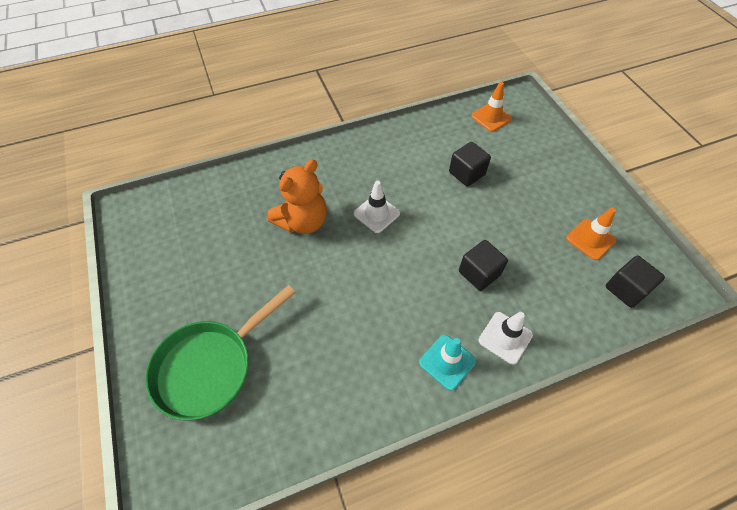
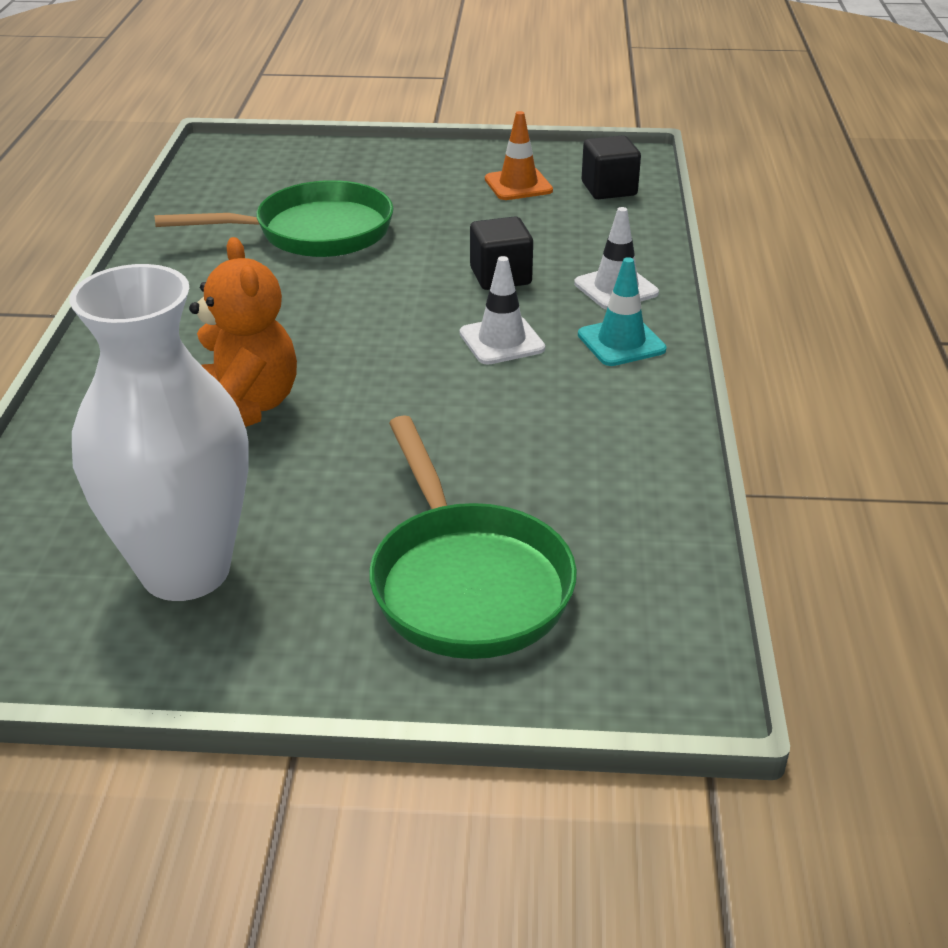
camera: 65 degrees left, 20 degrees down
(187, 257) = (185, 570): none -> white vase
(376, 213) = (307, 330): white traffic cone -> white traffic cone (502, 341)
(466, 173) = (314, 232): black cube -> green pan
(491, 117) = (228, 181): orange traffic cone -> none

